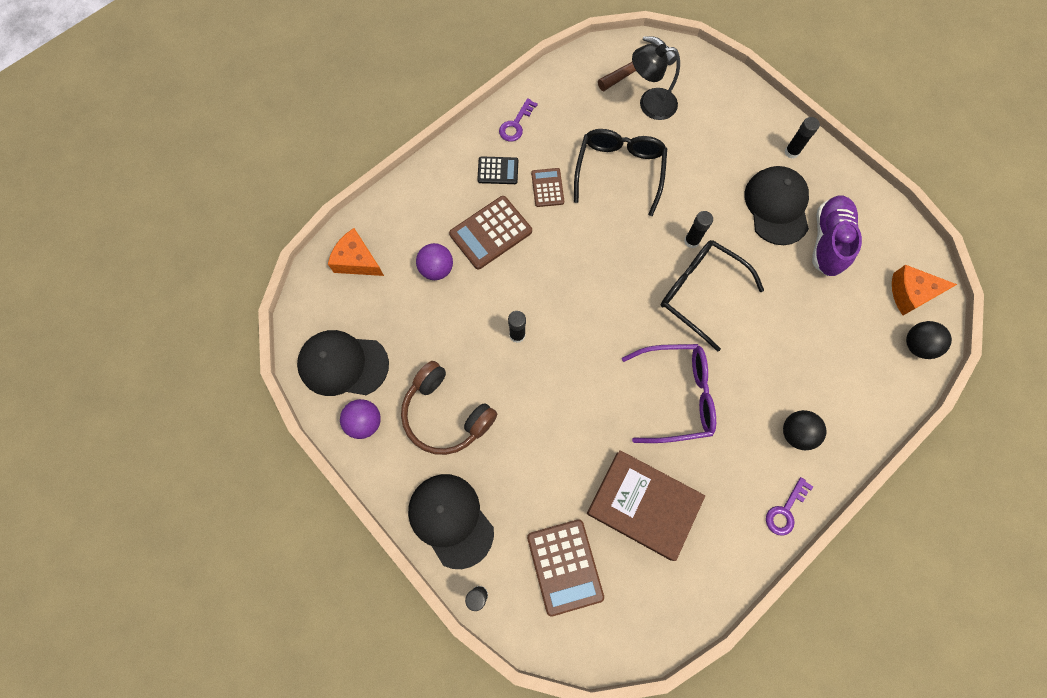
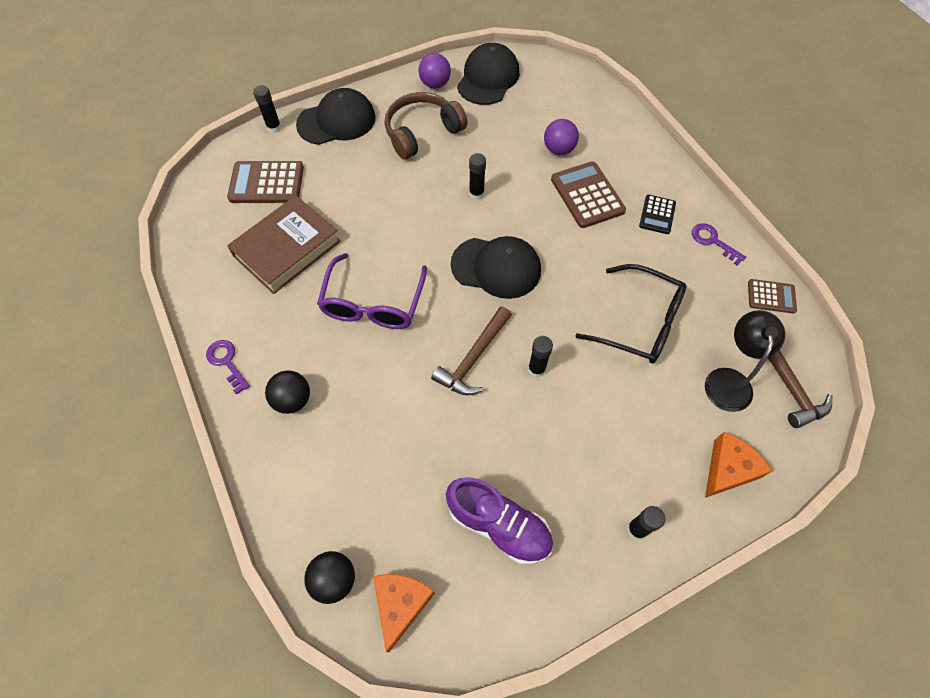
camera: 105 degrees right, 10 degrees down
(357, 260) = (580, 99): orange cheese -> orange cheese (728, 469)
(547, 188) = (629, 252): brown calculator -> brown calculator (771, 296)
(700, 292) = (473, 358): black glasses -> brown hammer
(776, 206) = (560, 480): black cap -> black cap (496, 267)

